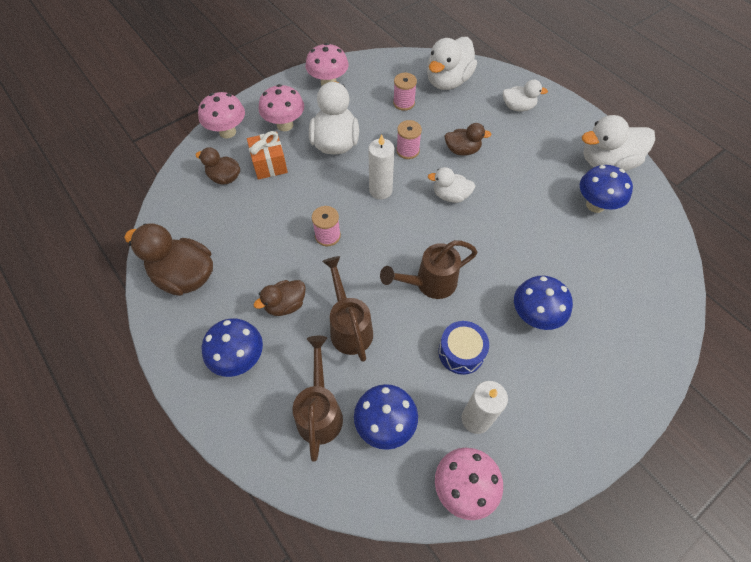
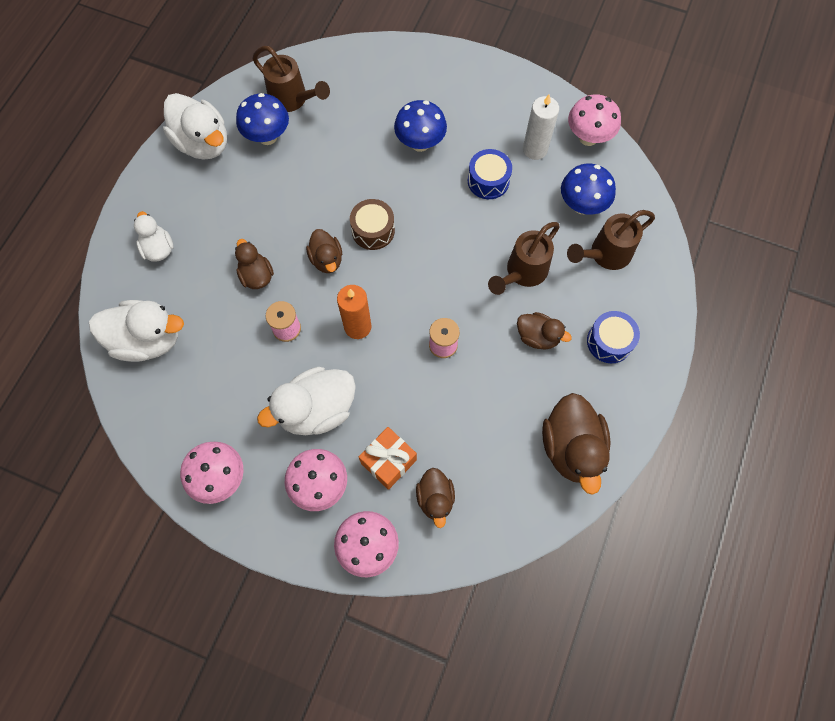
camera: 120 degrees left, 10 degrees up
(239, 359) = (609, 342): blue mushroom -> blue drum
(380, 190) = (357, 326): white candle -> orange candle
(404, 103) = (212, 370): pink spool -> none
(429, 283) = (439, 232): brown watering can -> brown watering can (293, 100)
(450, 196) = (326, 259): white duck -> brown duck
(459, 237) = (373, 230): none -> brown drum

